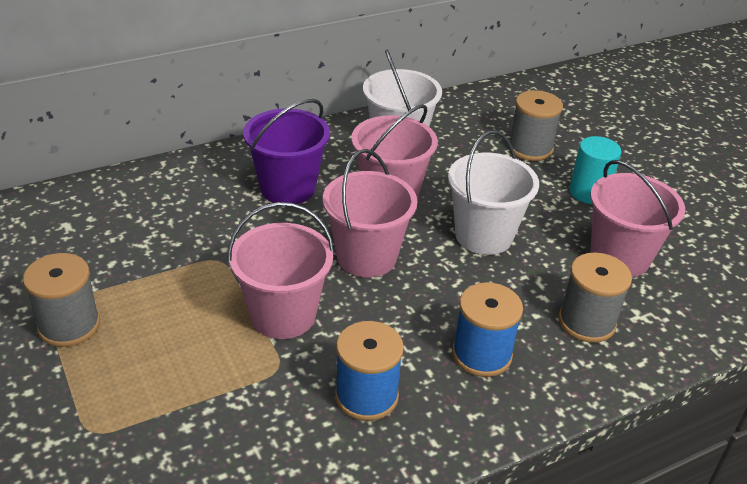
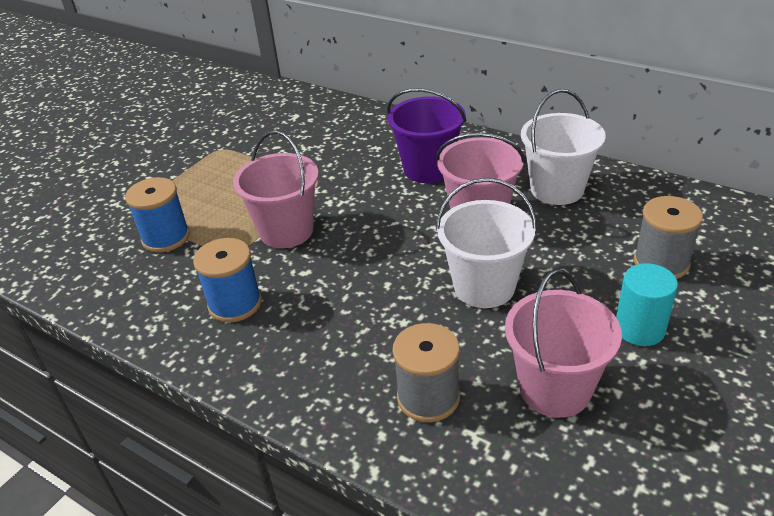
camera: 65 degrees right, 0 degrees up
(69, 325) = (209, 162): grey spool -> none
(366, 257) = (387, 238): pink bucket -> none
(481, 354) = (327, 345): blue spool -> blue spool (166, 237)

